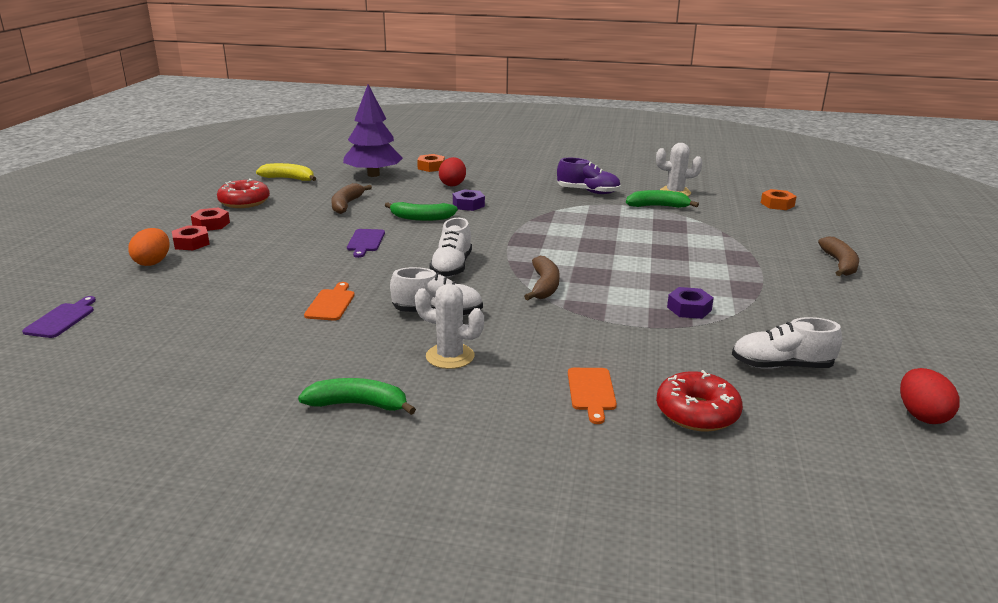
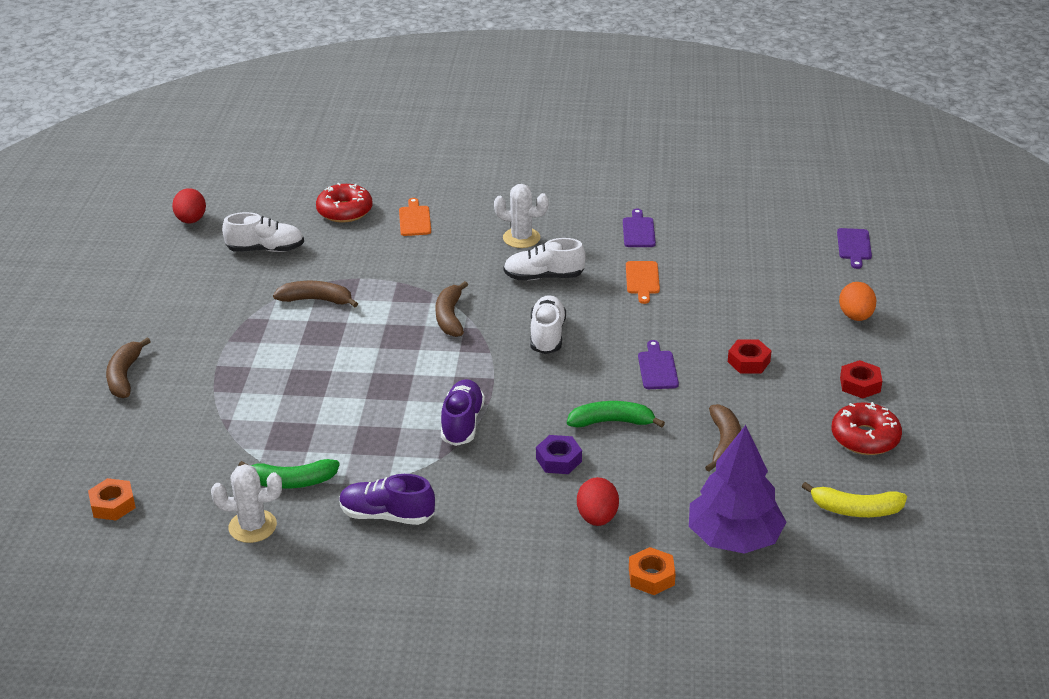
camera: 175 degrees right, 10 degrees up
(191, 243) = (848, 349): red nut -> red nut (748, 361)
(297, 354) = (638, 231): none -> purple cutting board
(358, 405) = (573, 200): green banana -> none
(536, 223) = (462, 423): none -> purple shoe
(689, 309) = (316, 300): purple nut -> brown banana

